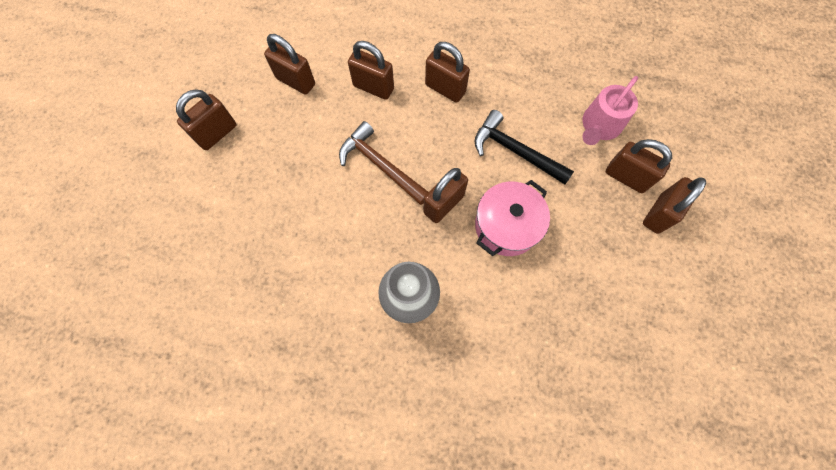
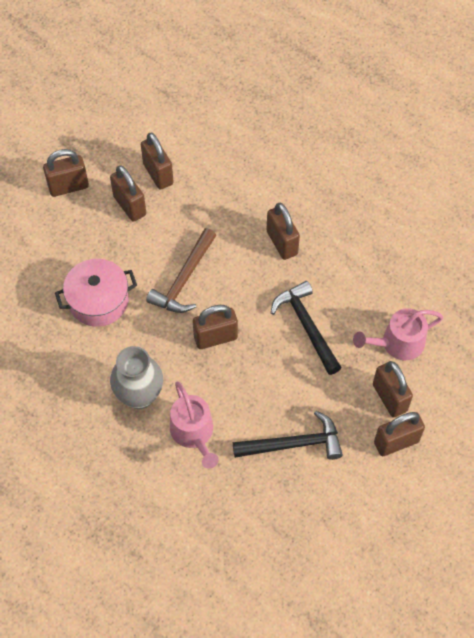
camera: 30 degrees right, 10 degrees down
(373, 87) = (220, 211): brown padlock -> brown padlock (130, 206)
(380, 165) = (184, 279): brown hammer -> brown hammer turned 135 degrees counterclockwise
(483, 307) = (193, 433): none -> pink watering can
(506, 226) = (256, 382): pink pot -> pink pot (98, 301)
(577, 265) = (293, 444): none -> black hammer

